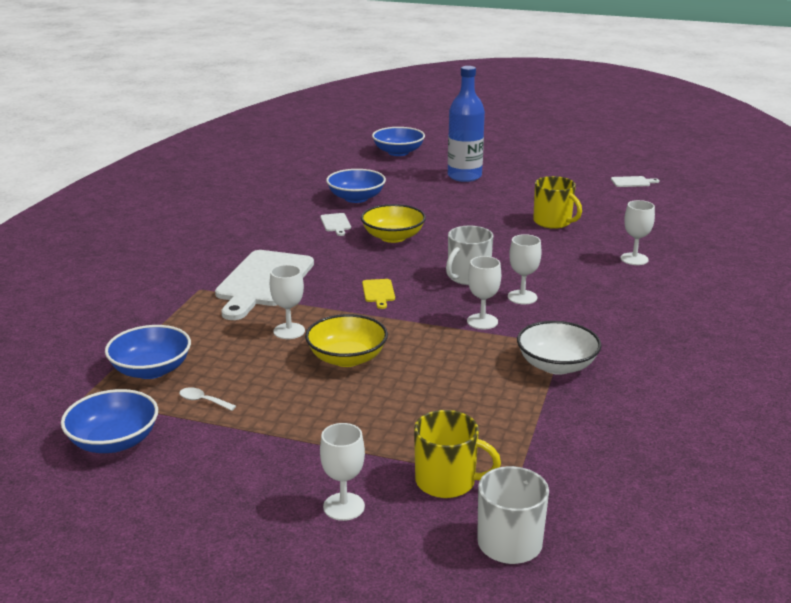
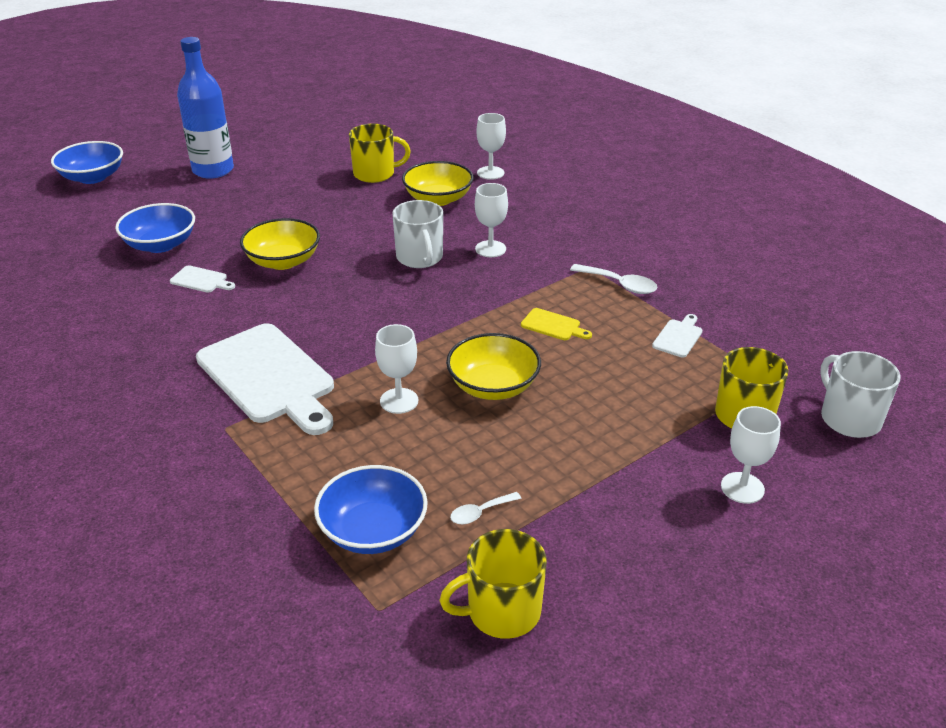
camera: 55 degrees left, 10 degrees up
(114, 441) = (501, 611): blue bowl -> yellow mug
(378, 292) = (386, 316): yellow cutting board -> yellow cutting board (553, 325)
(482, 321) = (509, 286): white goblet -> none
(556, 365) = (619, 284): white bowl -> white spoon
(558, 254) = (438, 199): none -> yellow bowl
(632, 182) = (356, 109): white cutting board -> white cutting board (678, 337)

